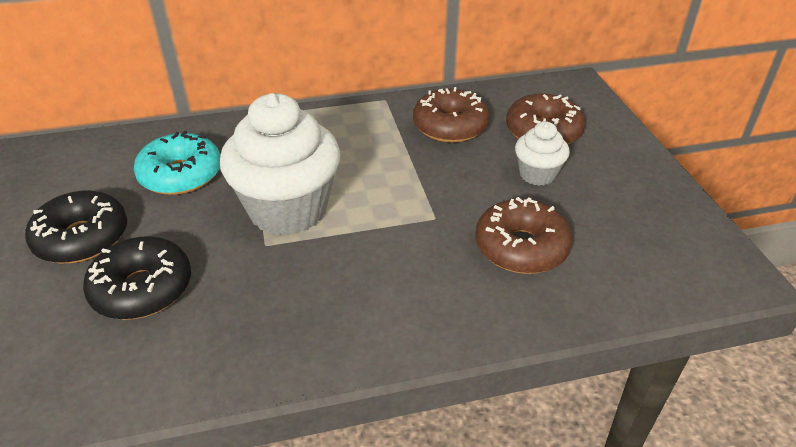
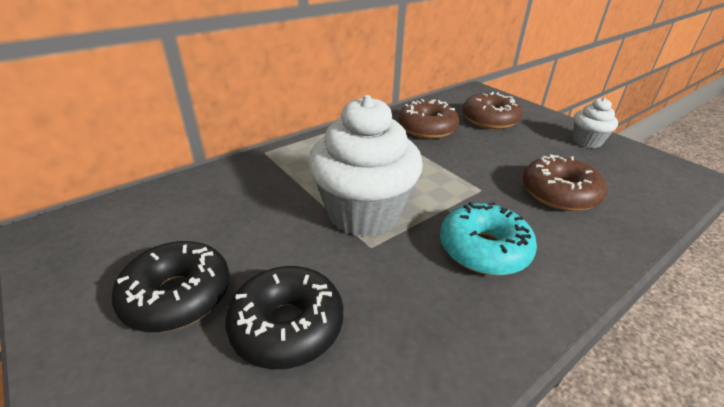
camera: 25 degrees left, 5 degrees down
(181, 175) = (240, 210): turquoise donut -> turquoise donut (483, 249)
(537, 174) = (515, 145): white cupcake -> white cupcake (587, 141)

